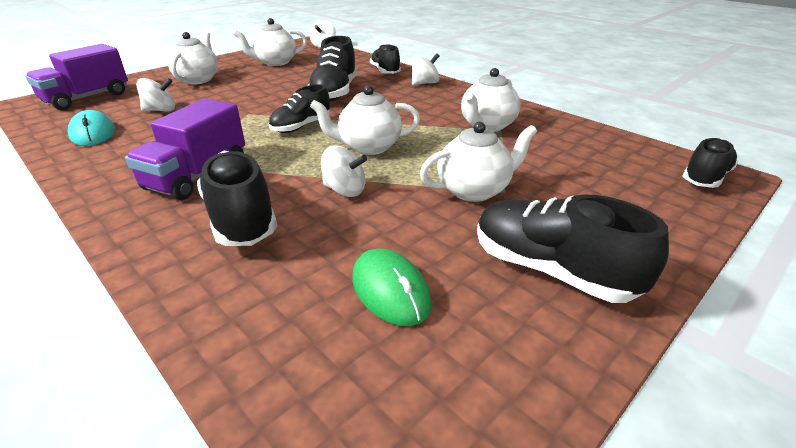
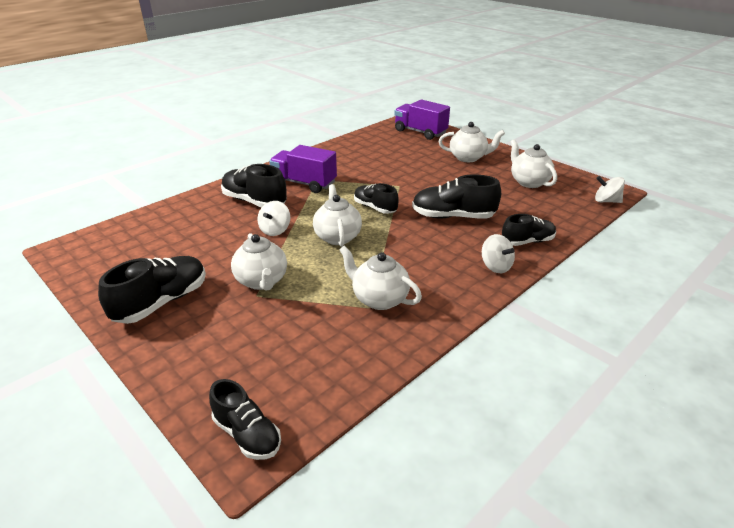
camera: 90 degrees right, 0 degrees up
(93, 133) = (364, 146): turquoise mouse -> none
(161, 110) = (402, 156): white spinning top -> none
(240, 217) = (254, 201): black shoe -> black shoe turned 120 degrees counterclockwise
(390, 290) = (173, 247): green mouse -> none

